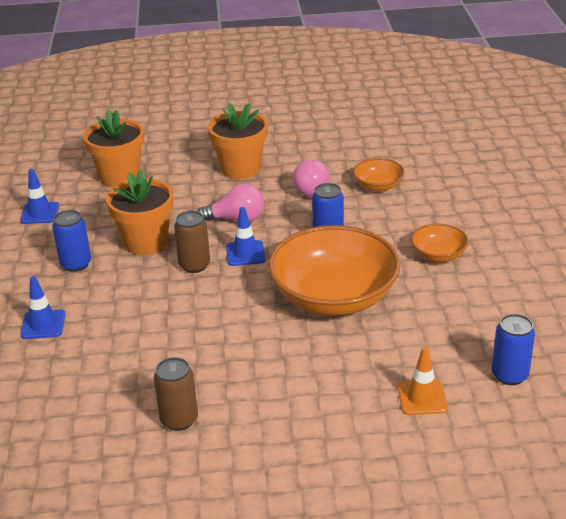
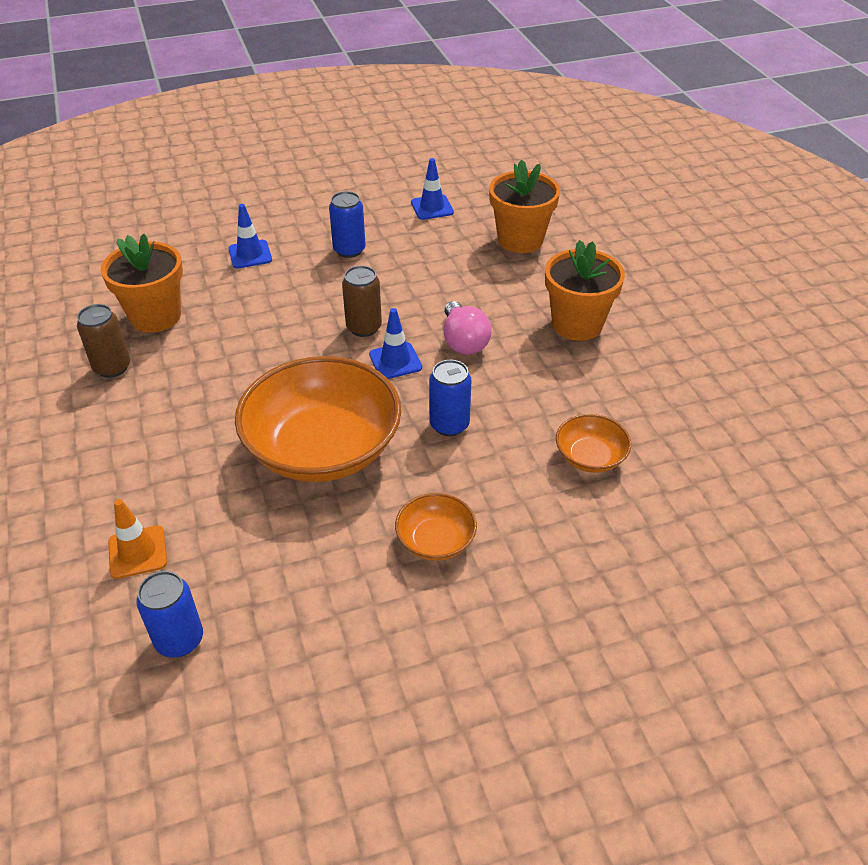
camera: 75 degrees right, 10 degrees up
(146, 242) = (398, 285): orange flower pot -> orange flower pot (155, 316)
(311, 189) = (555, 393): pink light bulb -> none

